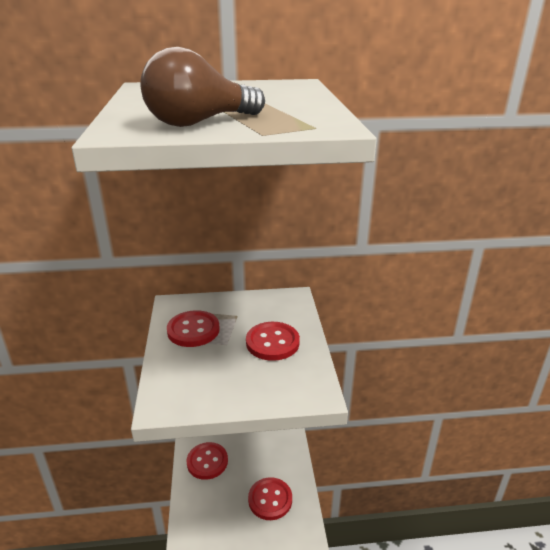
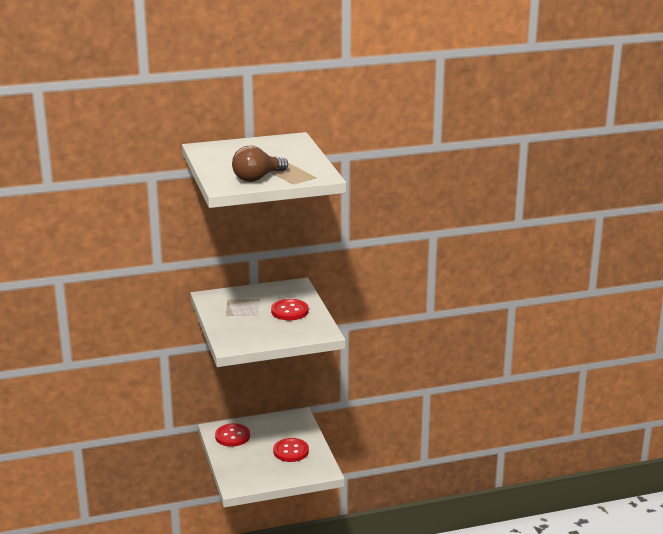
camera: 10 degrees left, 5 degrees down
(193, 330) = (231, 309): red button -> none

